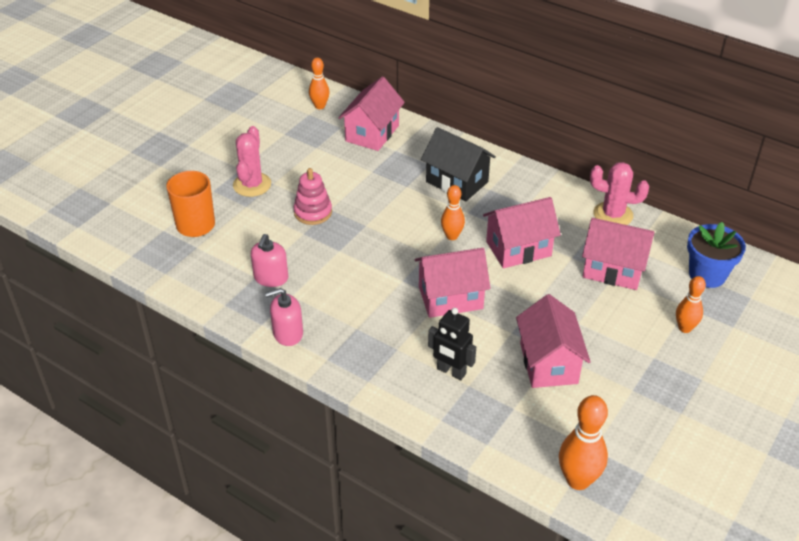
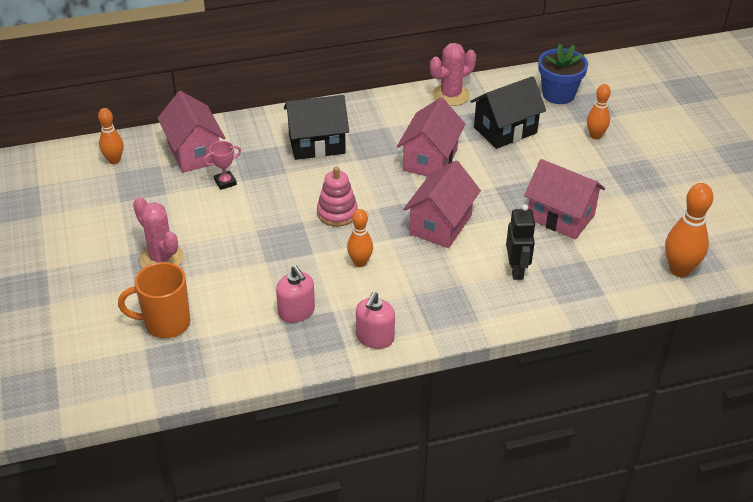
camera: 50 degrees left, 0 degrees up
(313, 212) = (247, 242): pink stacking toy -> pink stacking toy (337, 213)
(360, 165) = (225, 182): none -> pink trophy
(451, 372) = (517, 270): black robot -> black robot turned 75 degrees counterclockwise
(452, 236) = (374, 183): orange bowling pin -> orange bowling pin (360, 262)
(613, 270) = (505, 130): pink house -> black house

